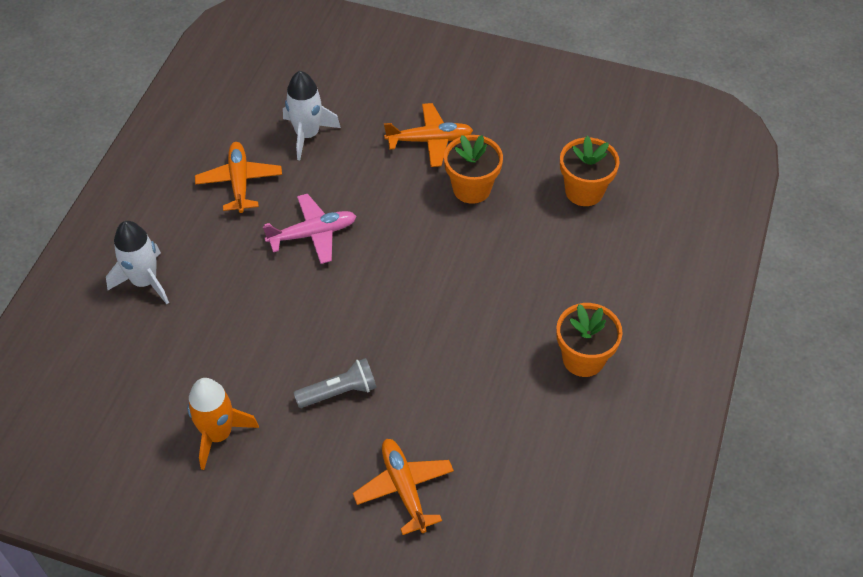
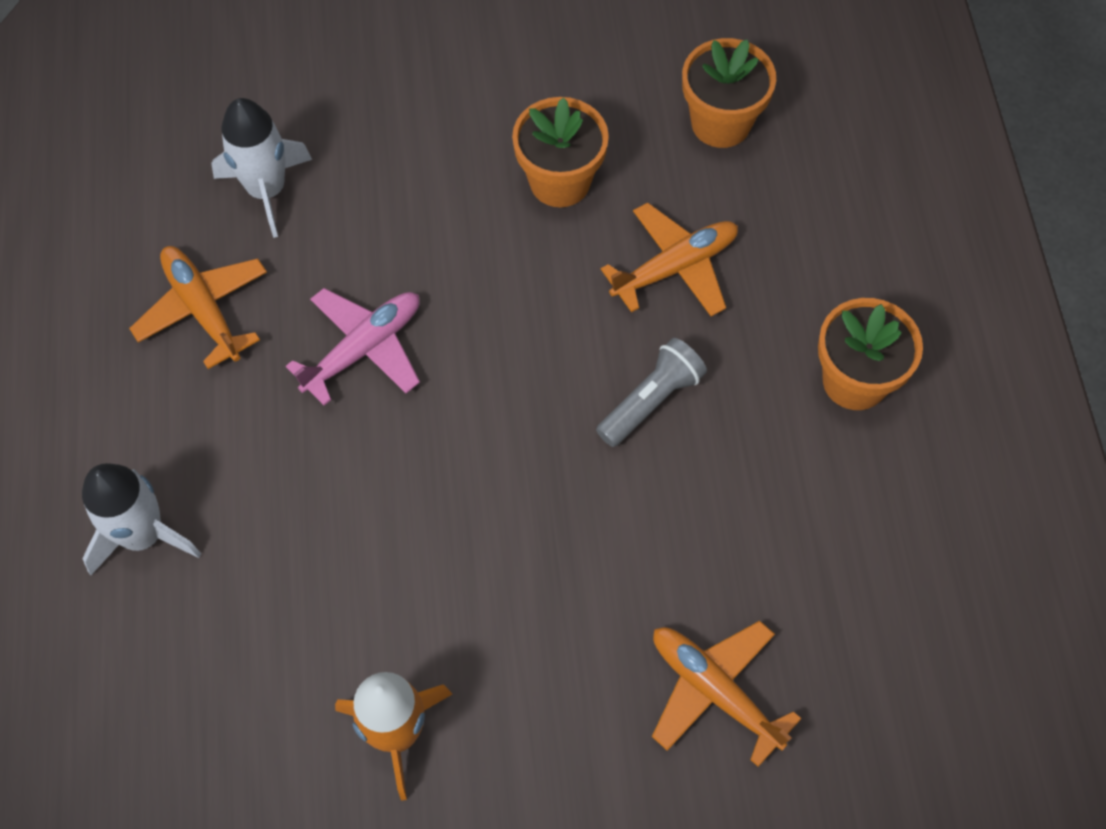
camera: 25 degrees left, 10 degrees up
(339, 392) = (540, 583): grey flashlight -> grey flashlight (651, 400)
(430, 140) = (457, 128): orange plane -> orange plane (675, 267)

